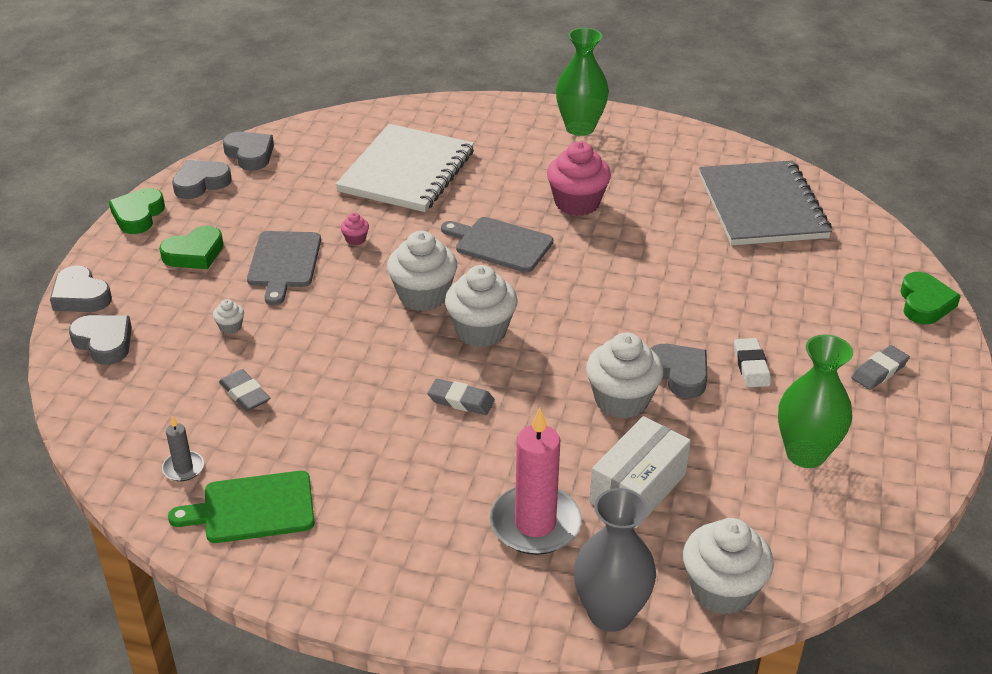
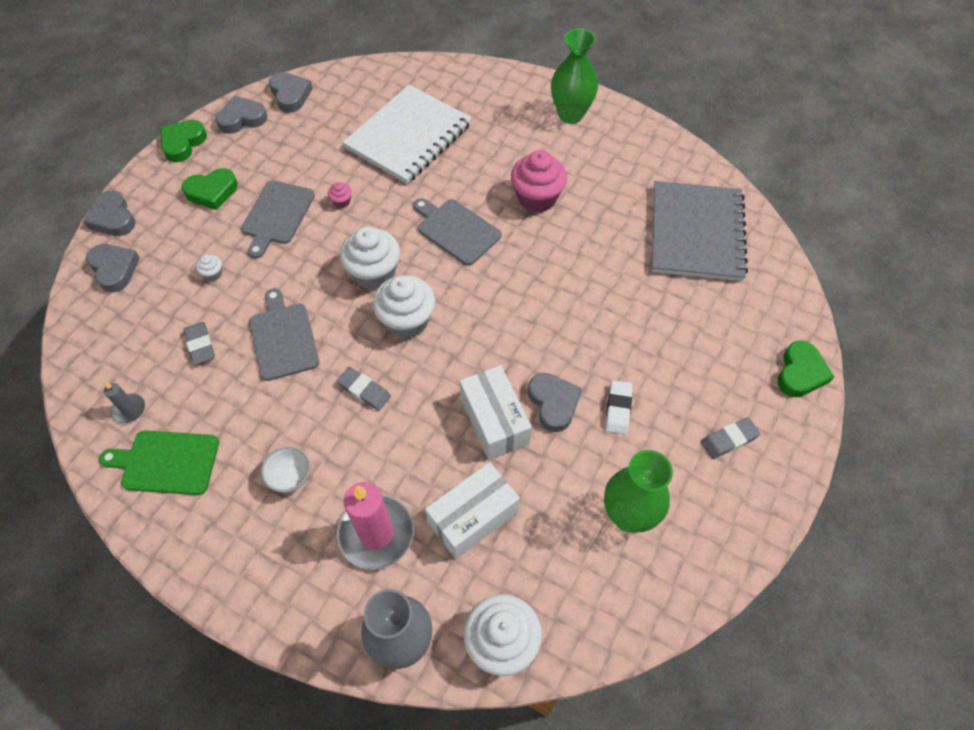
camera: 15 degrees right, 20 degrees up
(343, 370) = (283, 338): none -> grey cutting board
(411, 494) = (291, 478): none -> white bowl
(621, 400) = (494, 421): white cupcake -> white box

